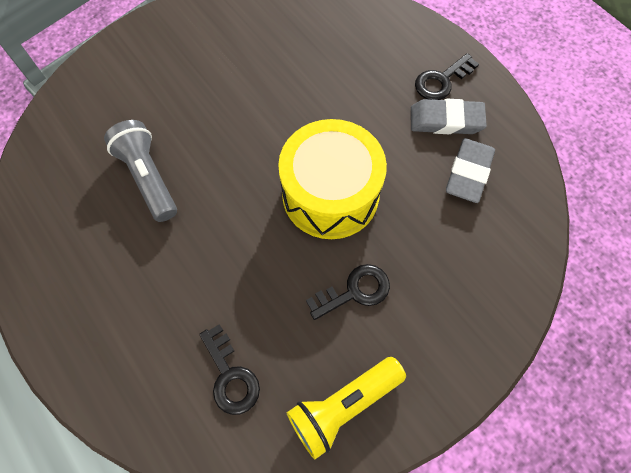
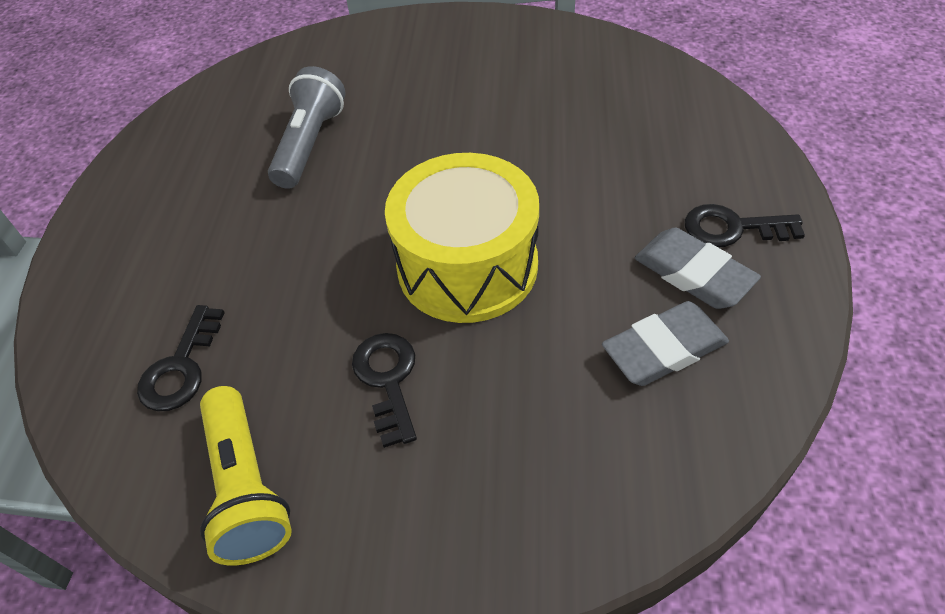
camera: 45 degrees right, 15 degrees down
(343, 406) = (246, 488): yellow flashlight -> yellow flashlight turned 120 degrees counterclockwise
(354, 291) = (387, 380): black key -> black key turned 120 degrees counterclockwise

